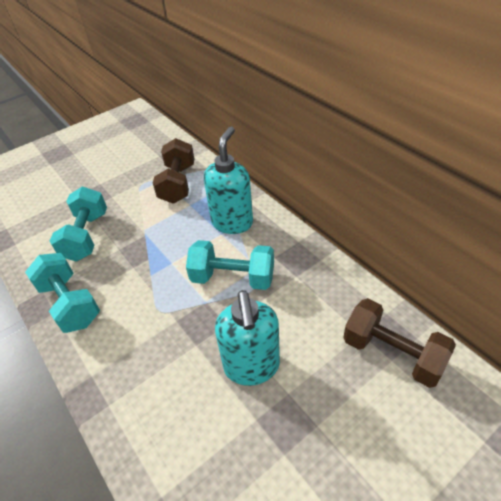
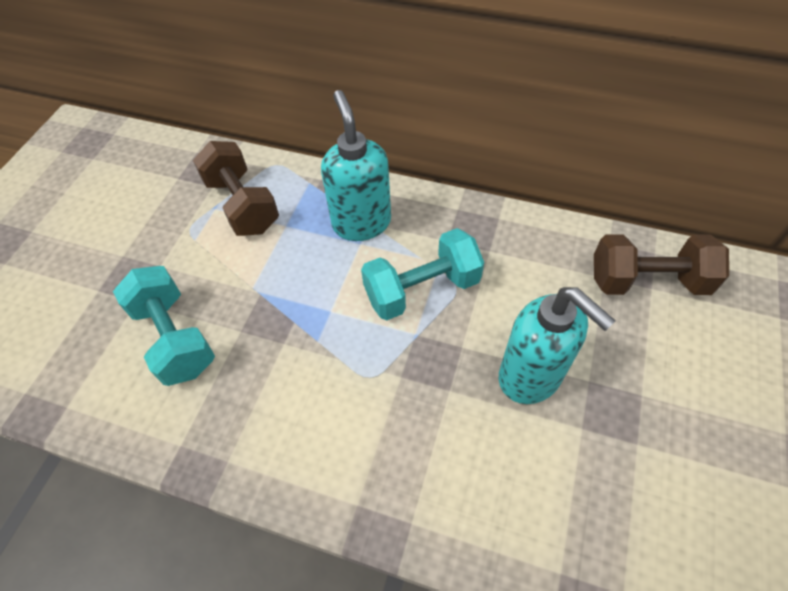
camera: 35 degrees left, 10 degrees up
(70, 303) = (240, 437): turquoise dumbbell -> none

